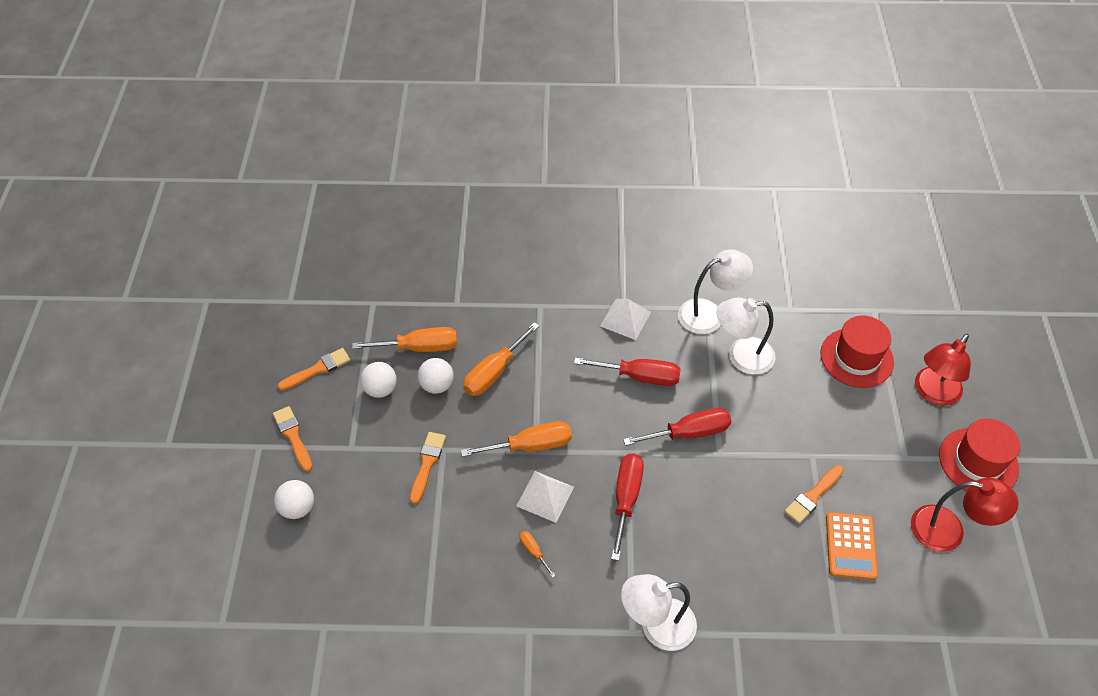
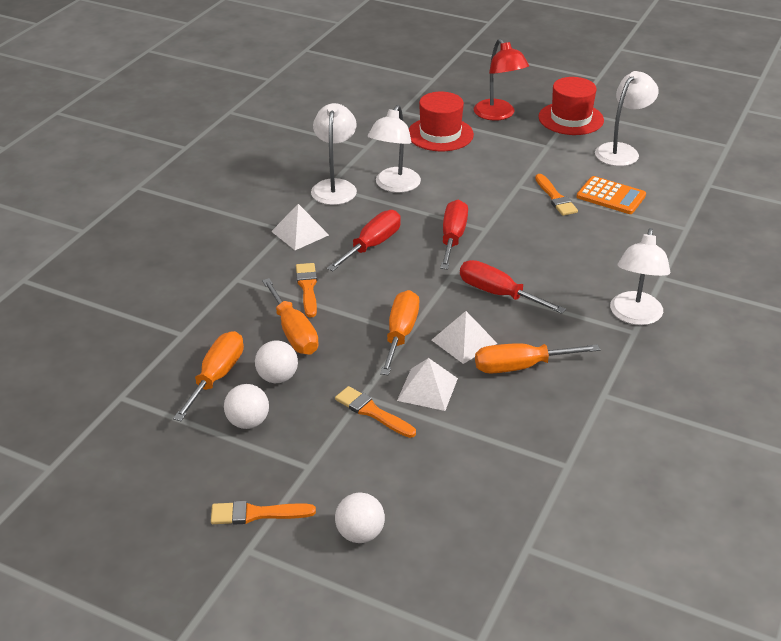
camera: 65 degrees left, 15 degrees down
(317, 369) = (176, 468): orange brush -> orange brush (307, 288)
(471, 492) = (427, 389): none -> white pyramid
(533, 551) = (520, 367): orange screwdriver -> orange screwdriver, size x2.09
(948, 531) = (621, 151): red lamp -> white lamp

